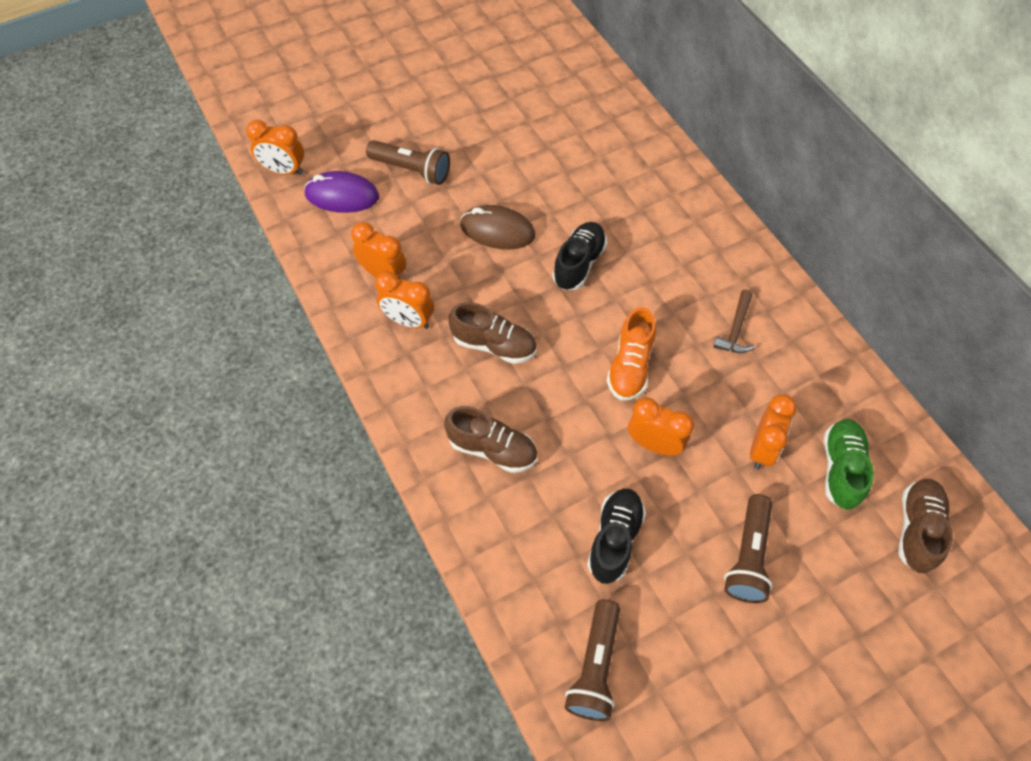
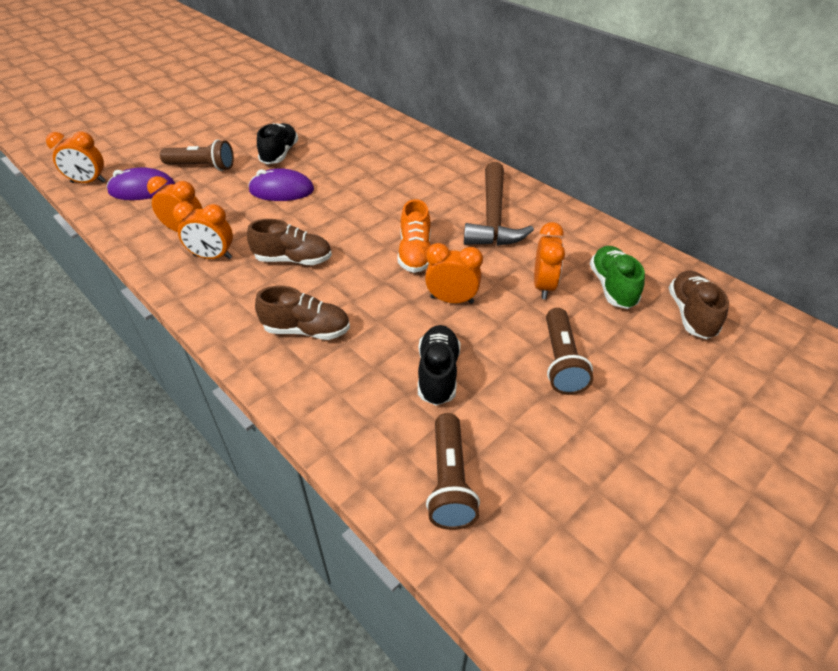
camera: 15 degrees left, 15 degrees down
(497, 230) = (281, 190): brown mouse -> purple mouse
(578, 264) = (354, 199): black shoe -> black shoe (279, 154)
(736, 329) = (493, 217): brown hammer -> brown hammer, size x2.06

